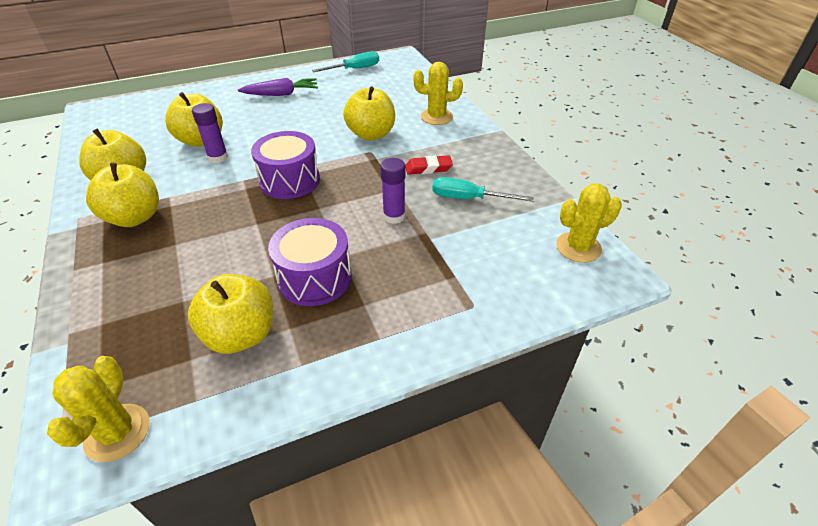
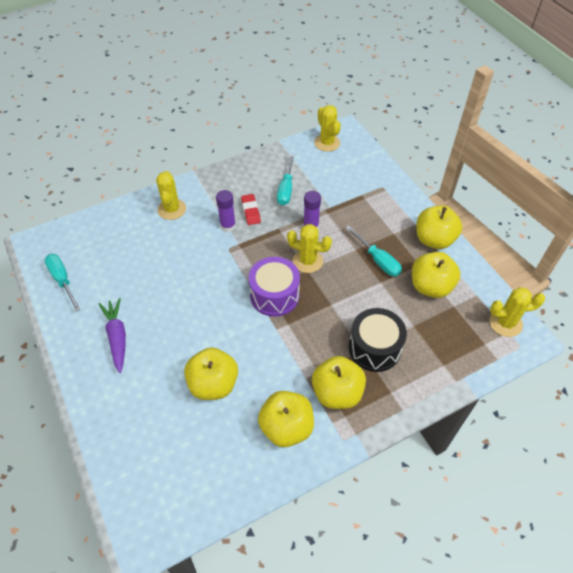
camera: 95 degrees left, 10 degrees up
(171, 255) = (374, 348): none -> black drum
(218, 157) = (243, 359): purple glue stick -> purple glue stick (228, 226)
(315, 278) = (377, 260): purple drum -> turquoise screwdriver
(333, 209) = (308, 261): none -> yellow cactus
(371, 134) = (201, 251): yellow apple -> yellow apple (434, 240)

